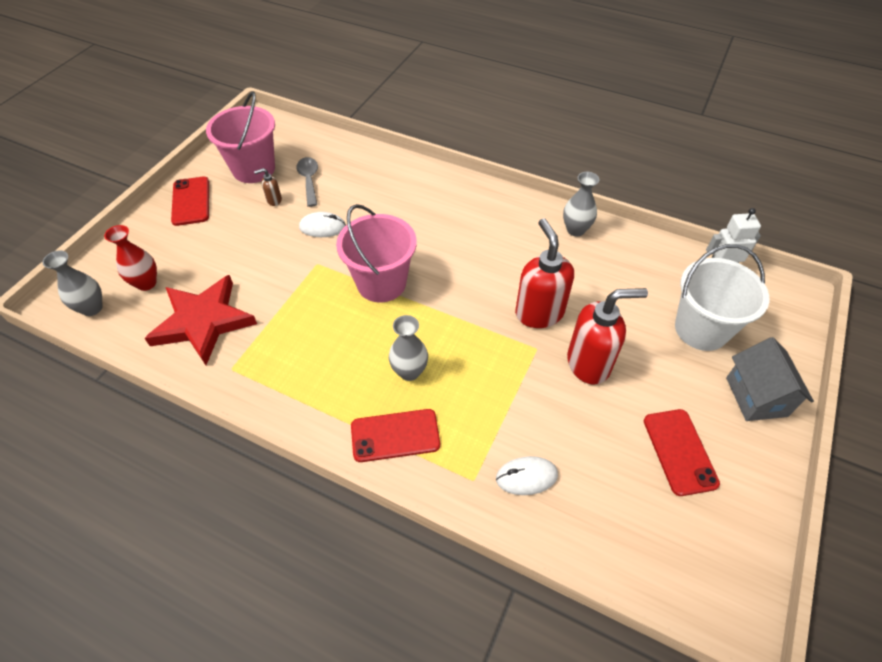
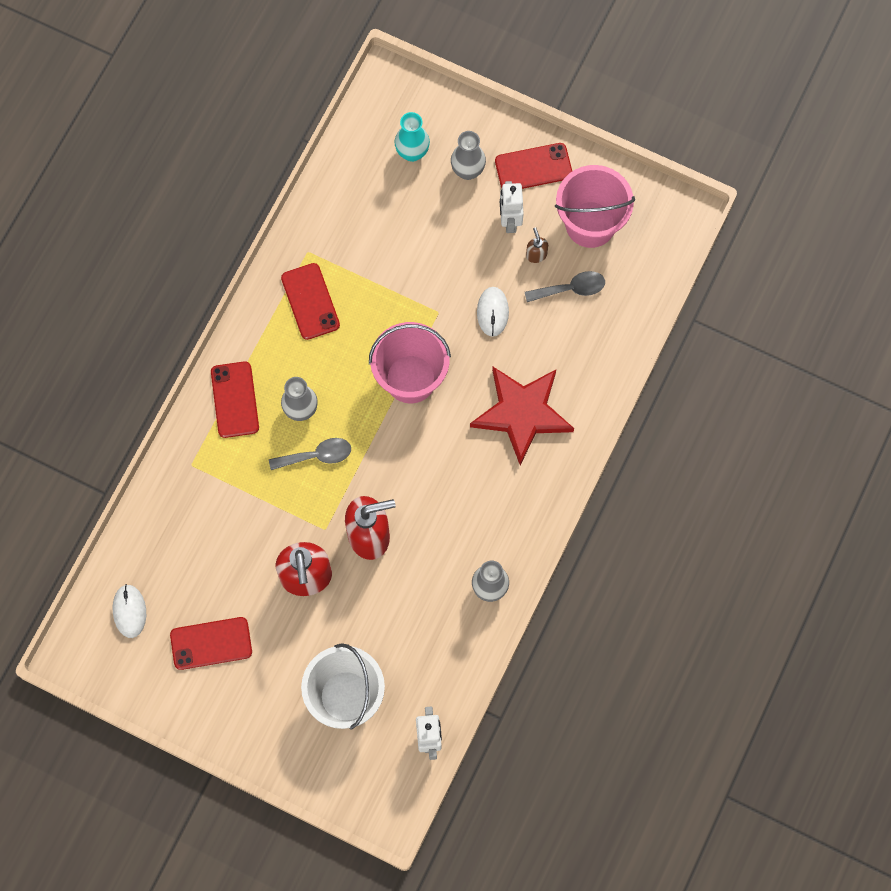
camera: 90 degrees right, 20 degrees up
(92, 308) = (380, 112): grey vase -> grey vase (468, 171)
(146, 283) = (412, 152): red vase -> turquoise vase
(203, 322) = (362, 216): red star -> red star (522, 413)
(237, 216) = (509, 221): none -> white robot
(288, 365) = (310, 301): none -> red phone
(459, 356) = (317, 456): none -> grey spoon
(526, 477) = (192, 508): white mouse -> white mouse (129, 611)
(756, 397) = (265, 729): grey house -> none

